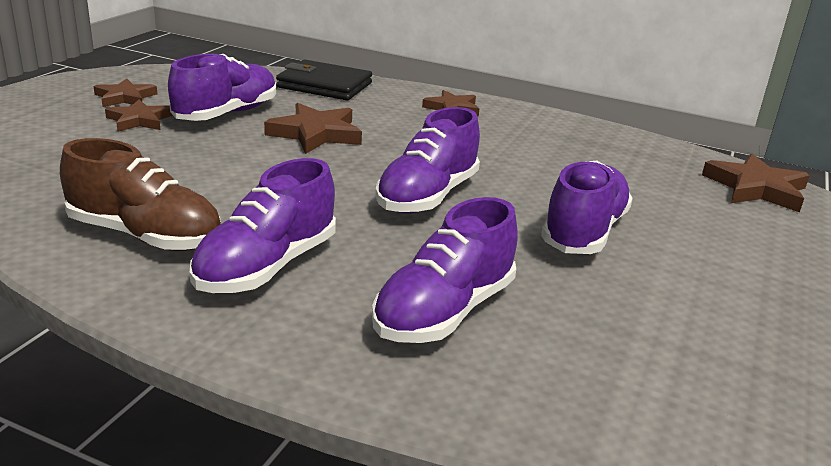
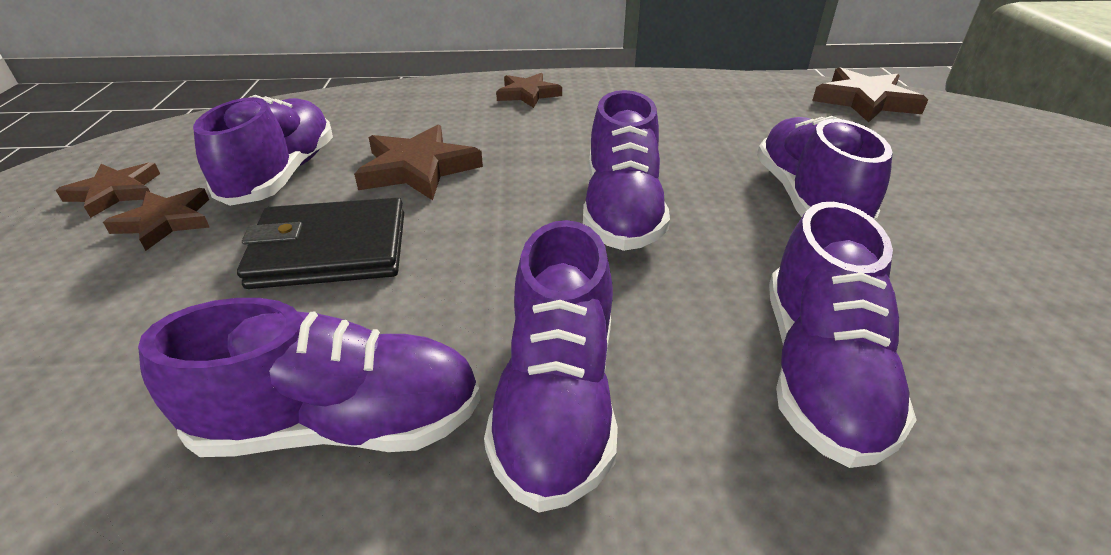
camera: 25 degrees left, 10 degrees up
(145, 236) = (340, 424): brown shoe -> purple shoe
(324, 85) = (366, 103): black wallet -> black wallet (330, 250)

